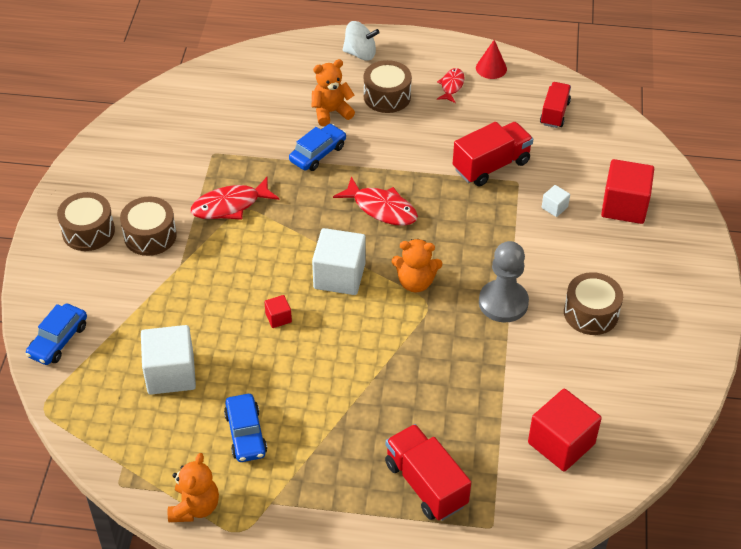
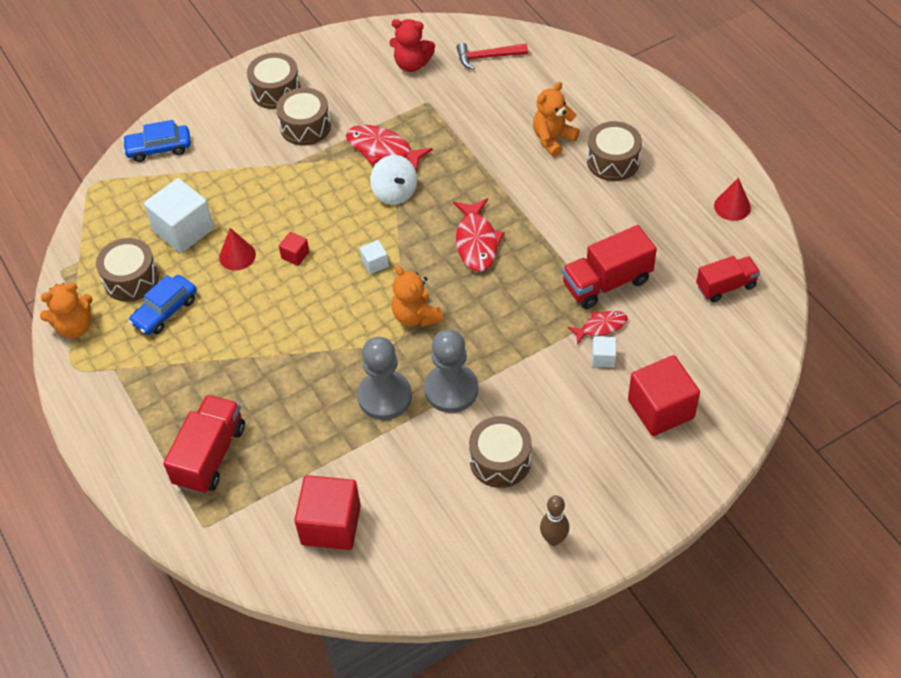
camera: 55 degrees right, 5 degrees up
(163, 139) = (412, 64): none -> red teddy bear
(185, 438) = (131, 279): none -> brown drum
(209, 96) = (487, 57): none -> red hammer
(238, 354) = (237, 256): none -> red cone
(318, 153) = (496, 162): blue car -> none
(331, 112) = (553, 139): orange teddy bear -> orange teddy bear turned 75 degrees counterclockwise
(339, 276) = (375, 263): white cube -> white cube, size x0.46
(360, 54) = (645, 111): white spinning top -> white spinning top (395, 192)
(451, 86) = (677, 194): red fish -> red fish (601, 327)
(473, 344) = (384, 397): none -> grey pawn
(491, 166) = (606, 282): red truck -> red truck turned 135 degrees clockwise
(681, 324) = (553, 539): none -> brown bowling pin

